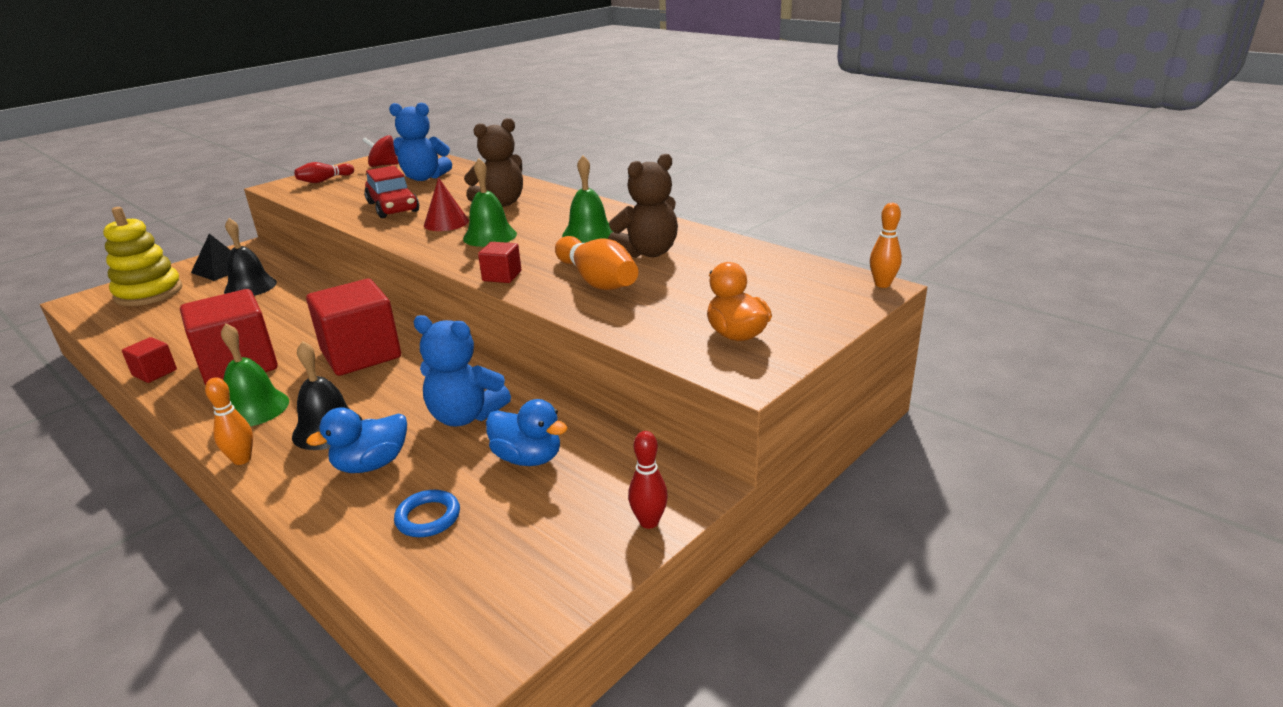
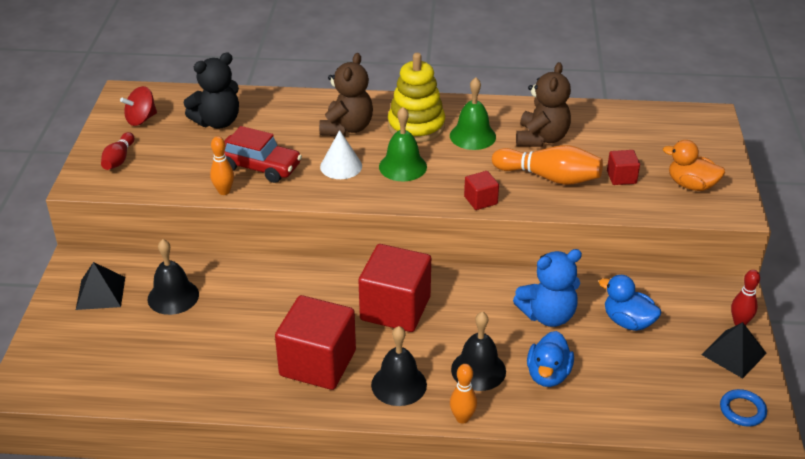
camera: 40 degrees left, 10 degrees up
(149, 293) = (80, 347): yellow stacking toy -> yellow stacking toy (416, 126)
(154, 373) = (259, 403): red cube -> red cube (621, 177)
(254, 408) = (399, 384): green bell -> black bell
(424, 178) = (217, 122): blue teddy bear -> black teddy bear
(428, 517) = (633, 384): blue ring -> blue ring (742, 410)
(446, 223) = (341, 166): red cone -> white cone
(528, 458) = (628, 322): blue duck -> blue duck turned 135 degrees counterclockwise
(586, 550) = (734, 354): none -> black pyramid
(882, 284) = (711, 112): orange bowling pin -> orange bowling pin (224, 191)

